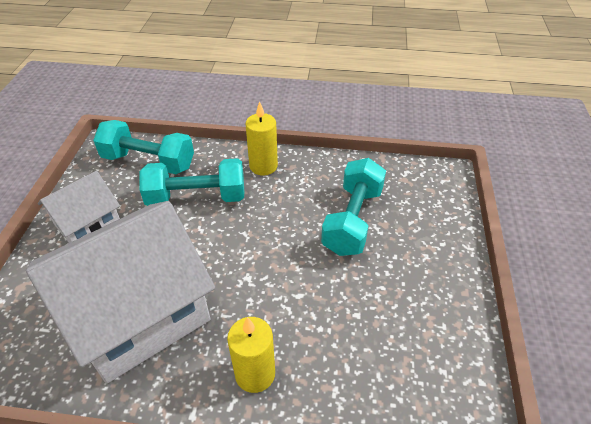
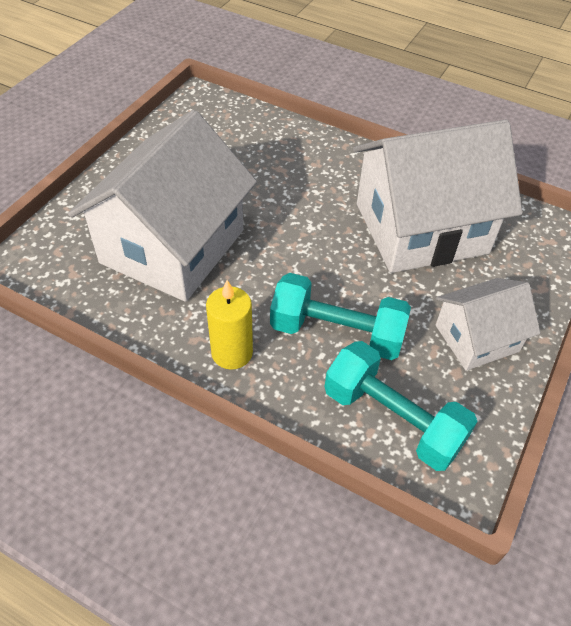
camera: 160 degrees left, 5 degrees up
(255, 374) = (332, 161): yellow candle -> none
(352, 220) = (172, 246): turquoise dumbbell -> white house

